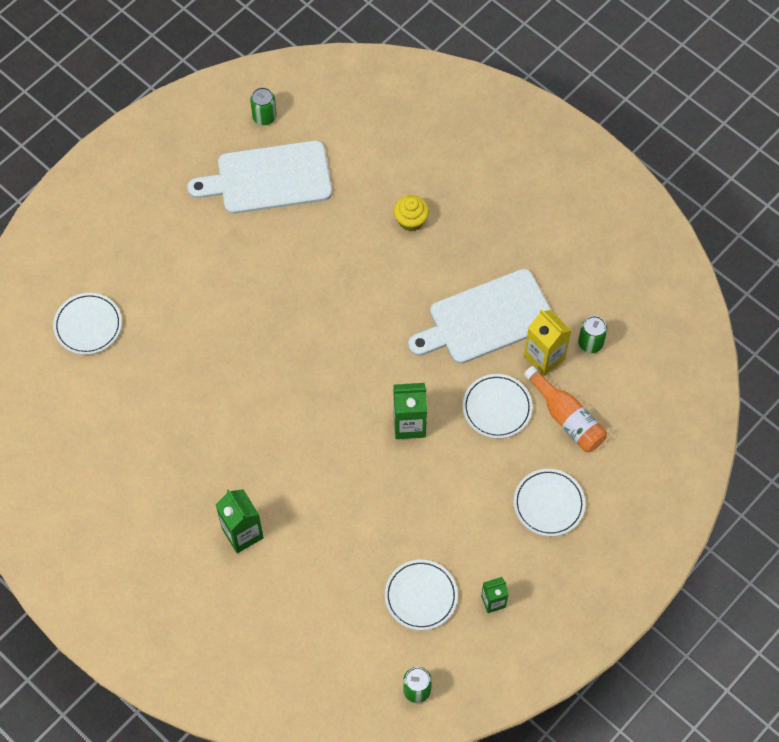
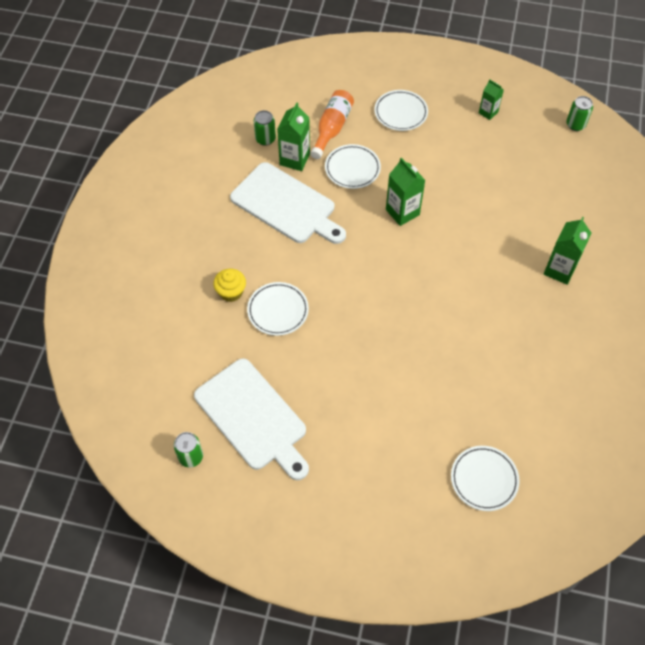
camera: 120 degrees left, 5 degrees down
(421, 596) = (516, 150): white plate -> white plate (278, 310)
(544, 357) = (294, 159): yellow carton -> green carton

